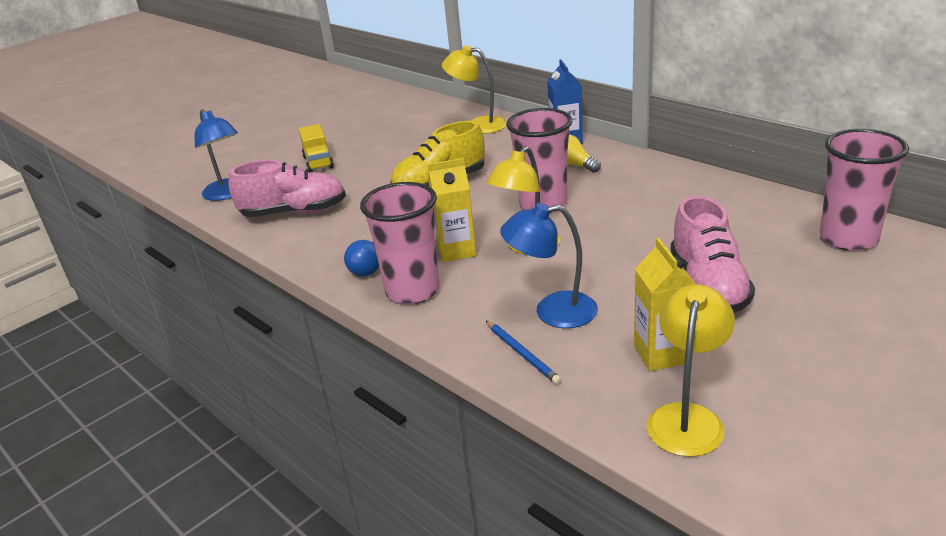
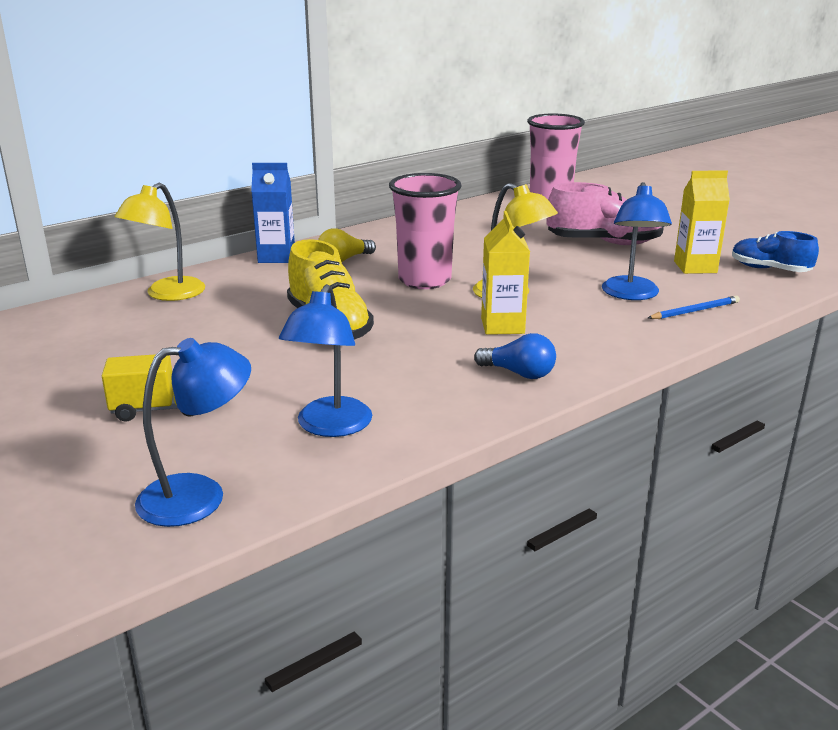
camera: 85 degrees left, 5 degrees down
(294, 212) = (330, 427): pink shoe -> blue lamp
(413, 291) = (579, 351): pink cup -> none
(687, 417) = (769, 269): yellow lamp -> blue shoe

